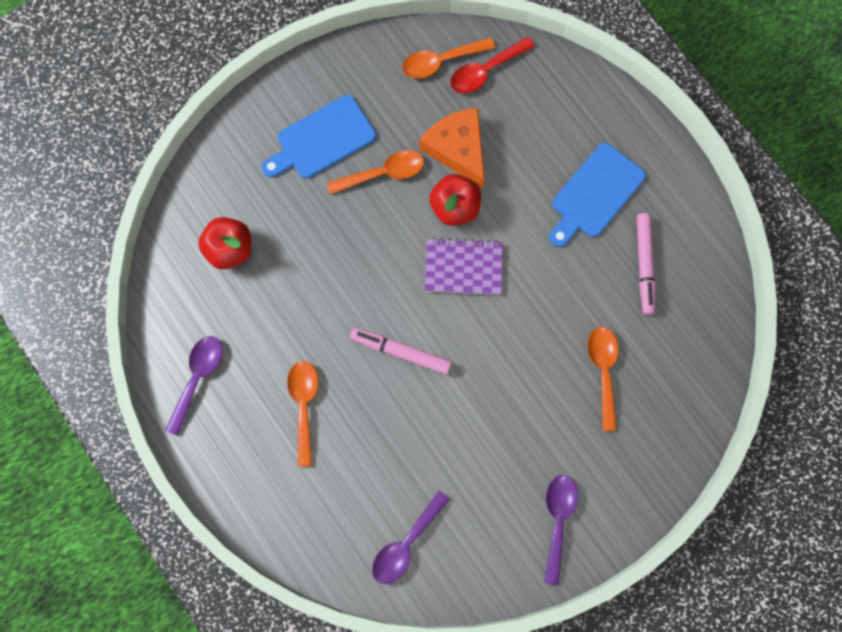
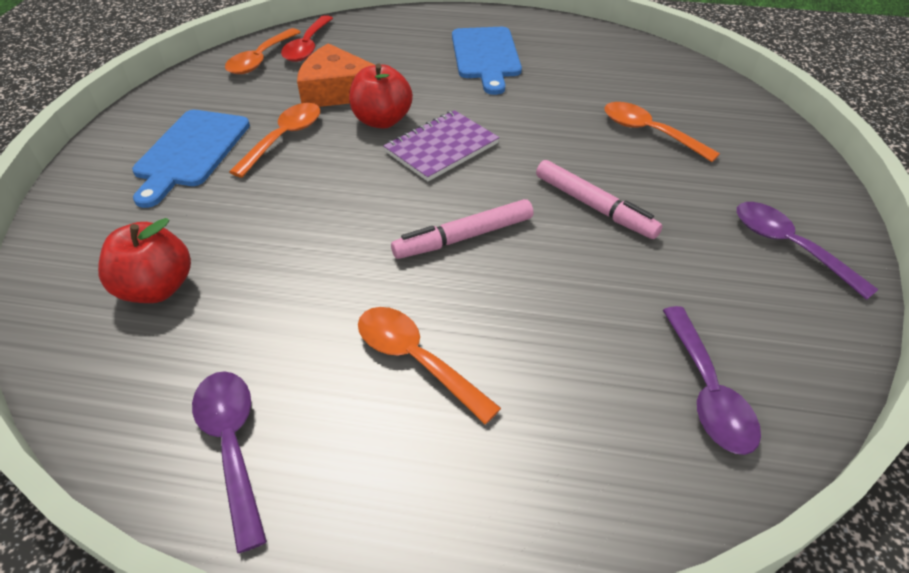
camera: 45 degrees left, 30 degrees down
(644, 265) = (578, 67): pink marker -> pink marker (594, 206)

